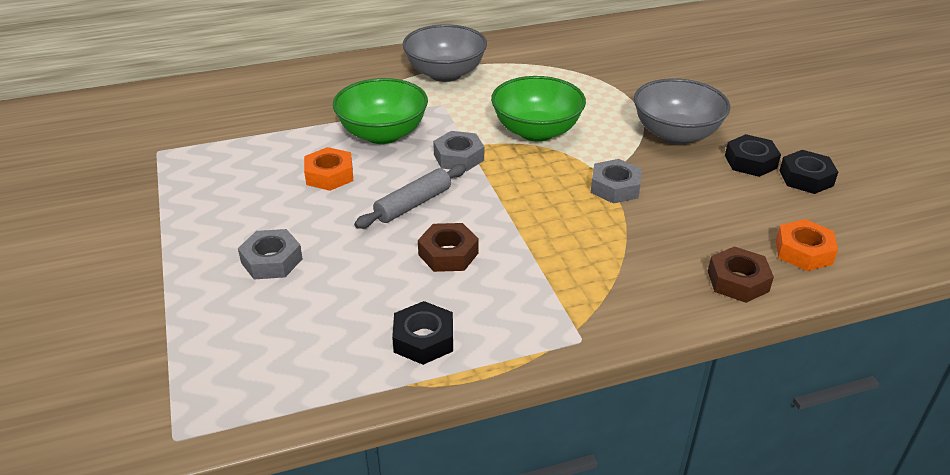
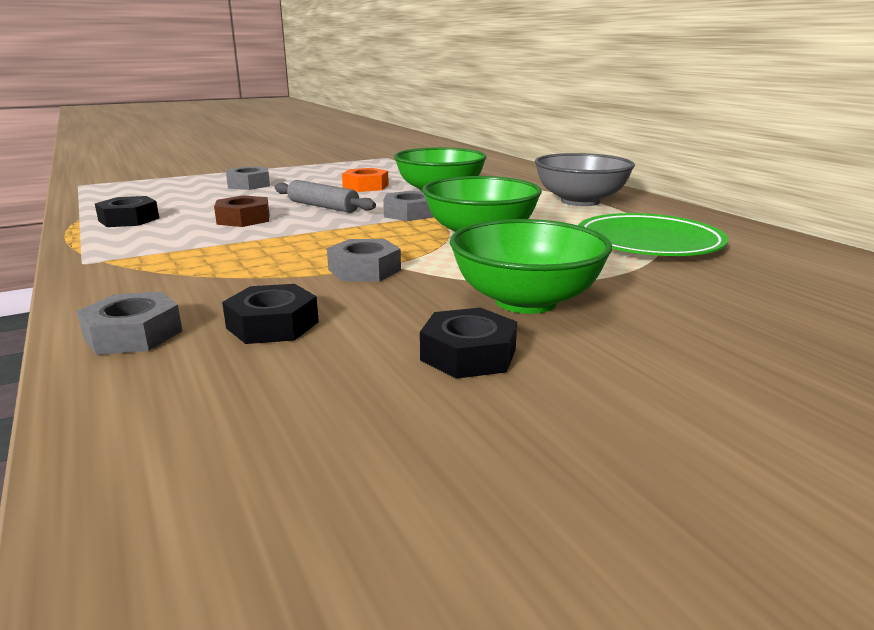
camera: 80 degrees right, 15 degrees down
(567, 73) = (649, 242): none -> green plate
(675, 134) = (526, 301): grey bowl -> green bowl
(738, 281) = (133, 334): brown nut -> grey nut
(803, 251) = (183, 388): orange nut -> none
(806, 178) = (429, 407): black nut -> black nut (273, 325)

